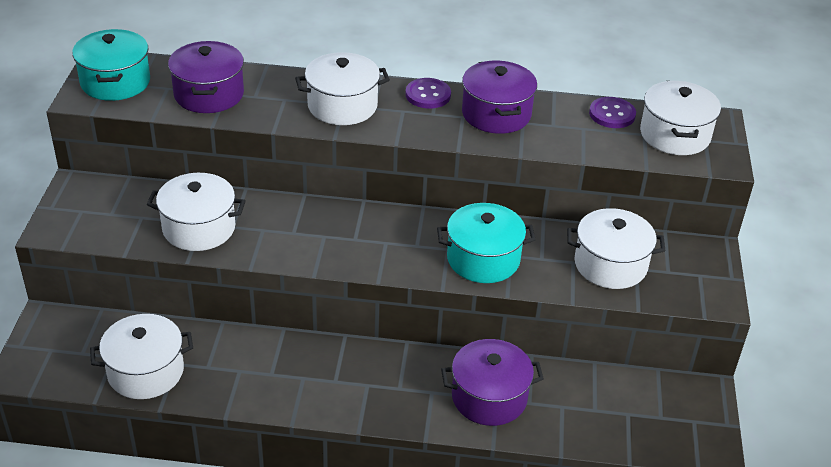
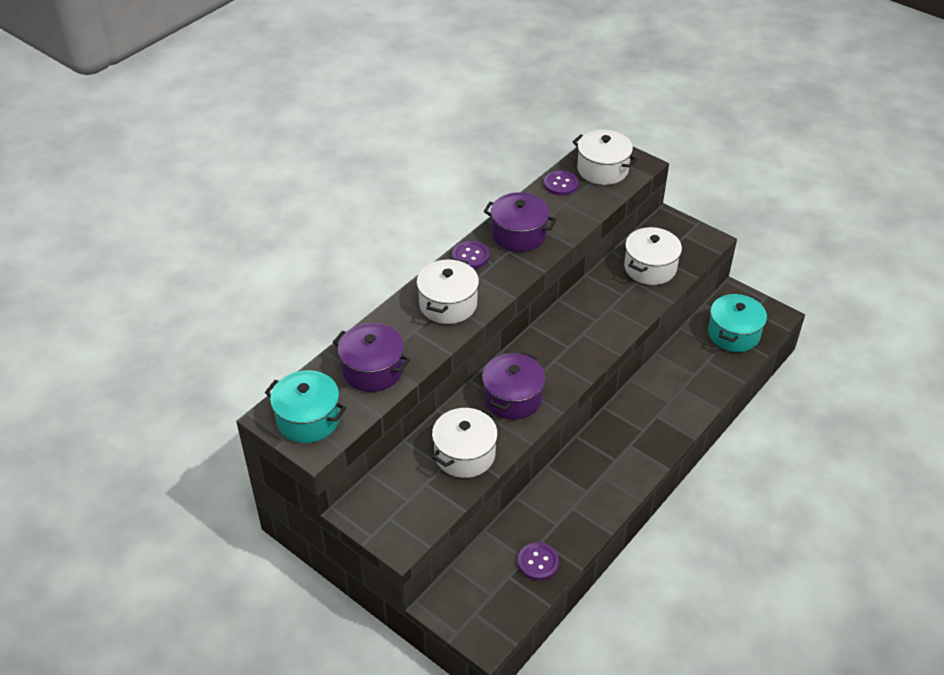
camera: 55 degrees left, 5 degrees up
(145, 372) = (538, 562): white pot -> purple button
(483, 259) = (604, 321): turquoise pot -> turquoise pot (733, 334)
(489, 397) = (678, 391): purple pot -> purple pot (512, 398)

